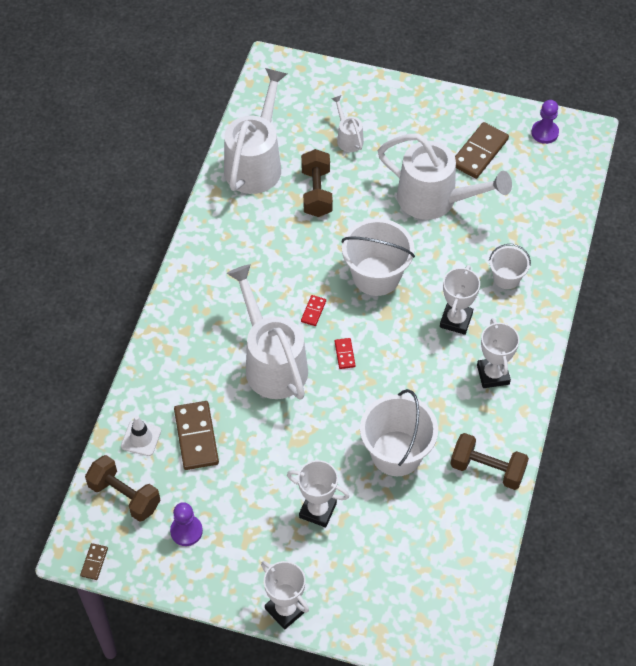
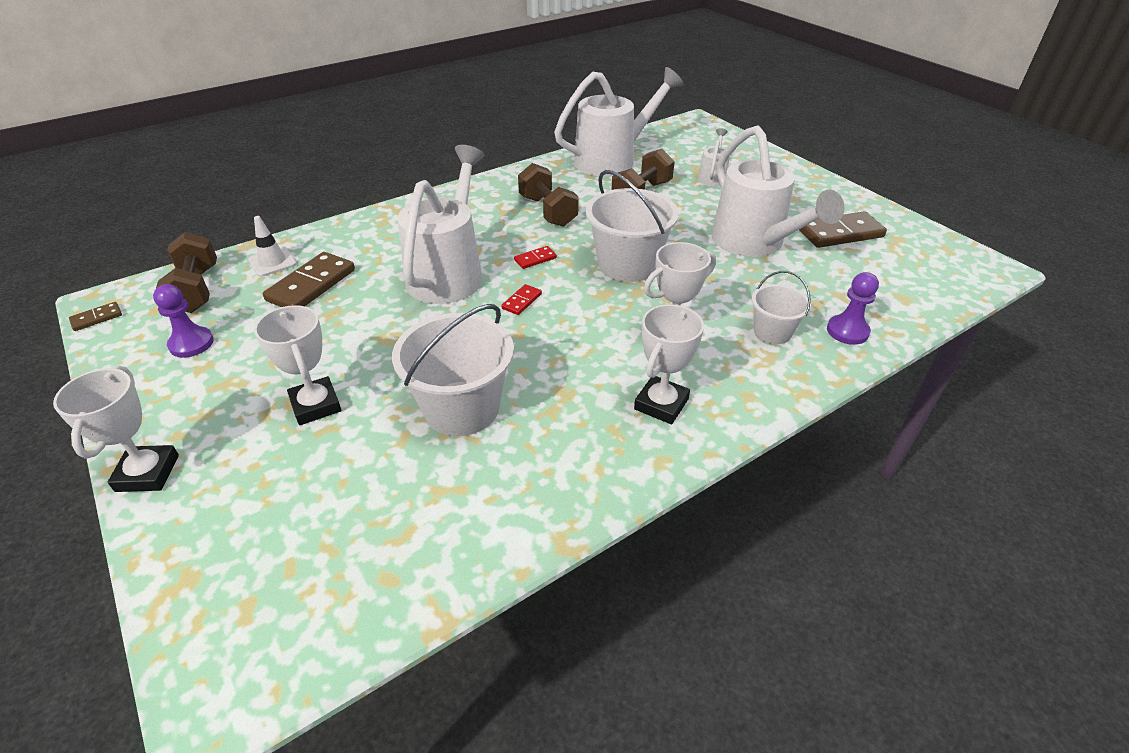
camera: 40 degrees right, 15 degrees down
(487, 469) = (543, 493): brown dumbbell -> brown dumbbell (548, 211)
(544, 133) = (935, 249): purple pawn -> purple pawn (847, 331)

